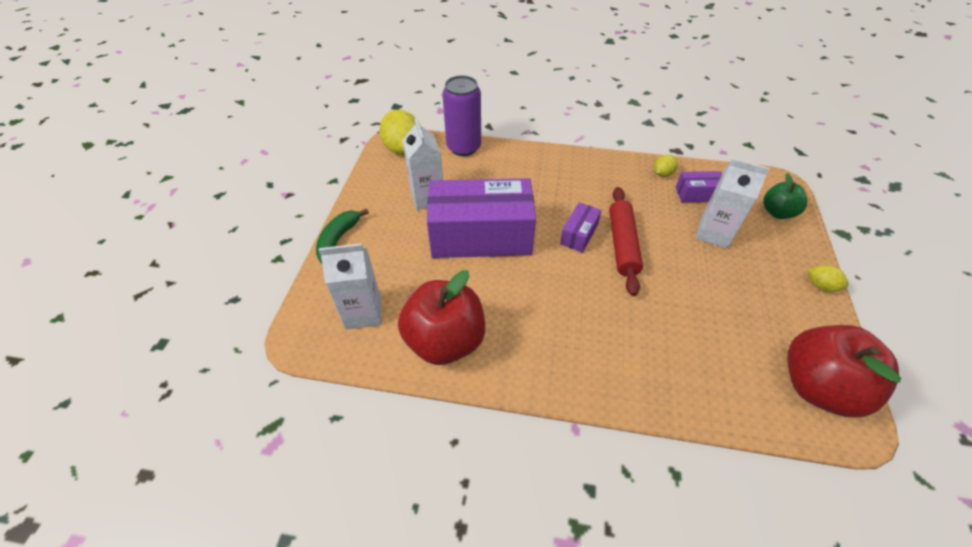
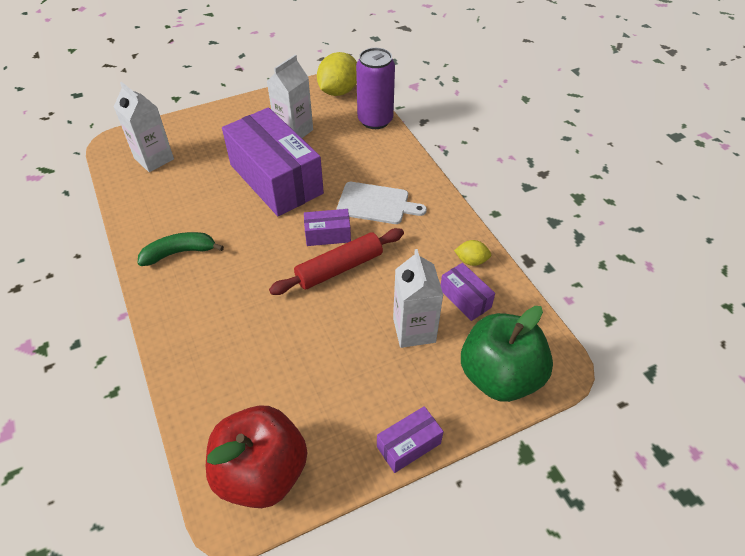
camera: 55 degrees right, 0 degrees up
(338, 241) = (211, 113): green banana -> green banana (179, 253)
(445, 341) = (156, 209): red apple -> none
(564, 192) = (376, 203): none -> white cutting board
(777, 212) = (499, 376): green apple -> green apple, size x1.78
(820, 286) = (408, 445): yellow lemon -> purple box

